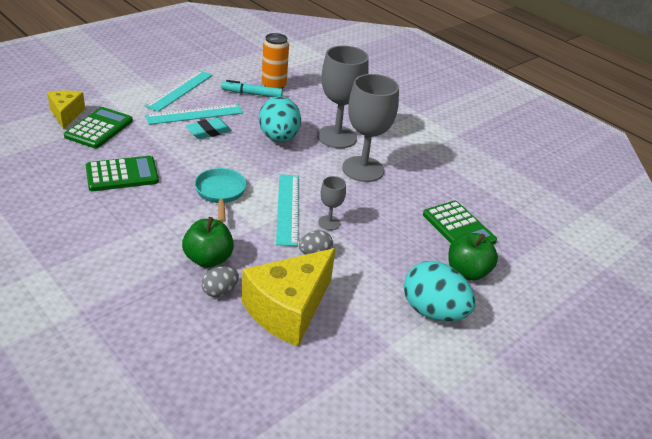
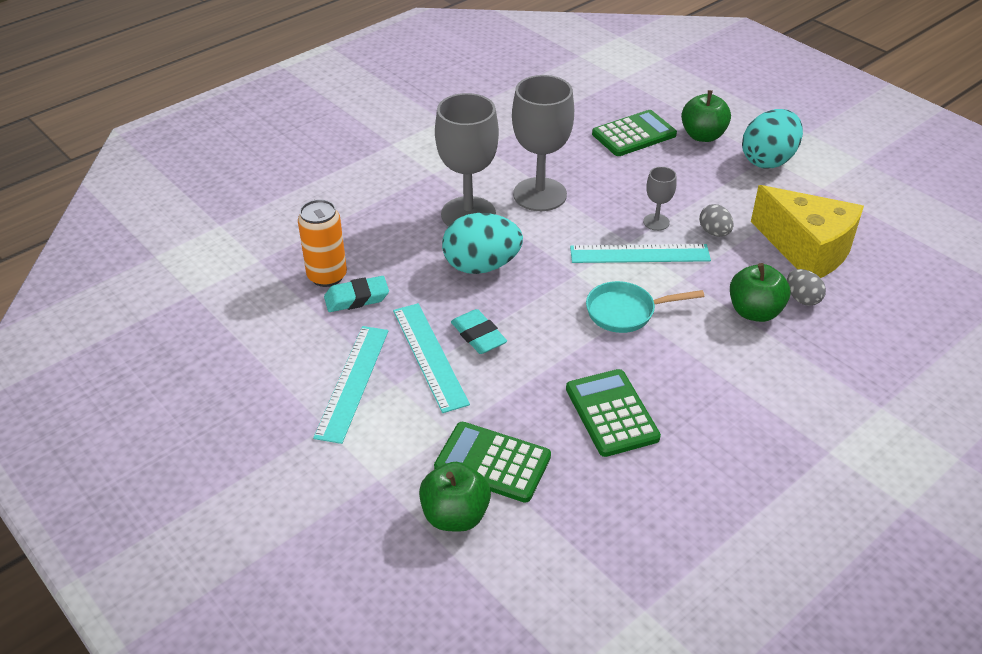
camera: 85 degrees left, 5 degrees up
(66, 115) = (455, 515): yellow cheese -> green apple
(179, 90) = (352, 382): turquoise ruler -> turquoise ruler turned 75 degrees clockwise
(252, 94) = (357, 298): turquoise marker -> turquoise eraser

